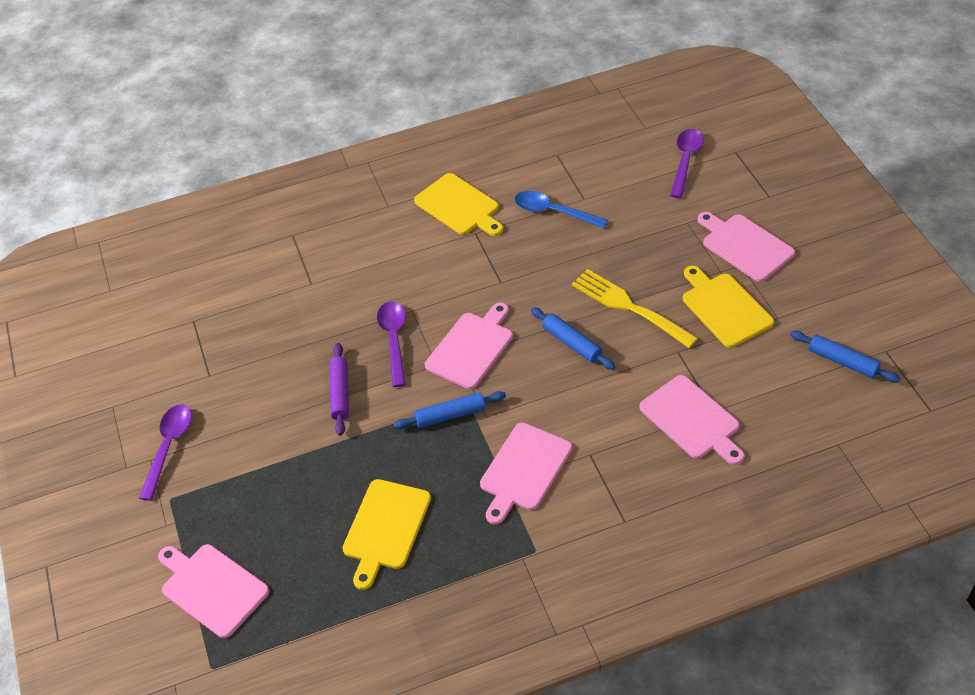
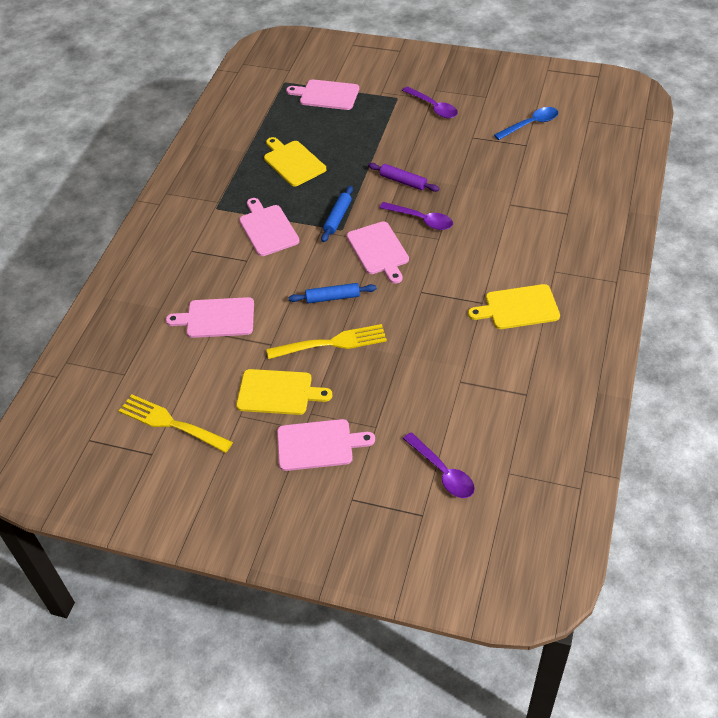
camera: 125 degrees right, 0 degrees up
(212, 588) = (326, 95): pink cutting board -> pink cutting board turned 150 degrees counterclockwise
(553, 212) = (462, 356): blue spoon -> blue spoon (530, 124)
(842, 361) = (170, 423): blue rolling pin -> yellow fork

